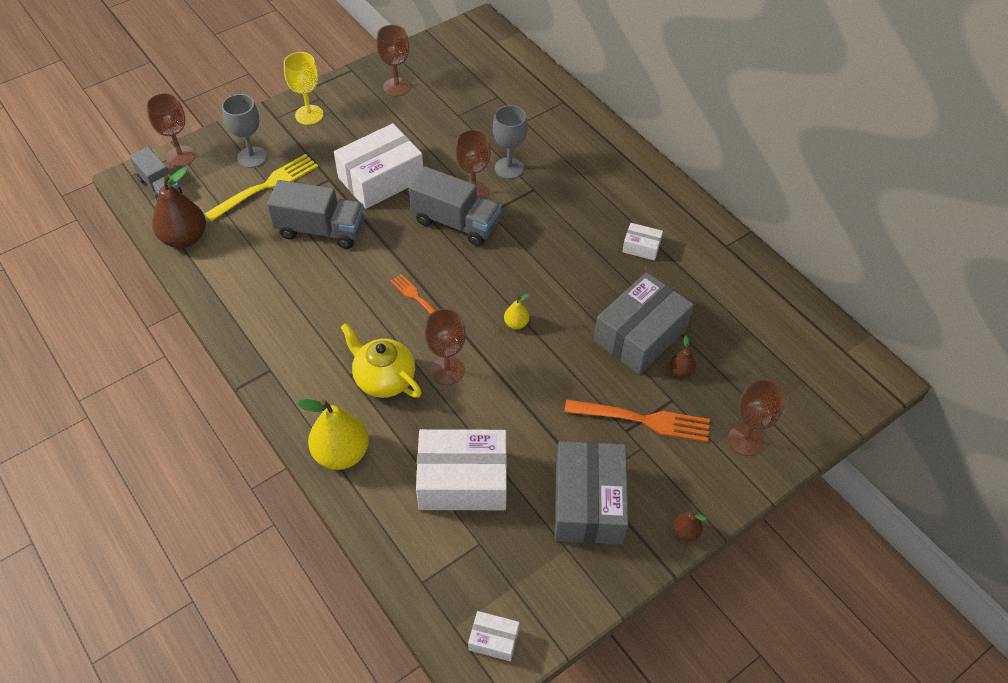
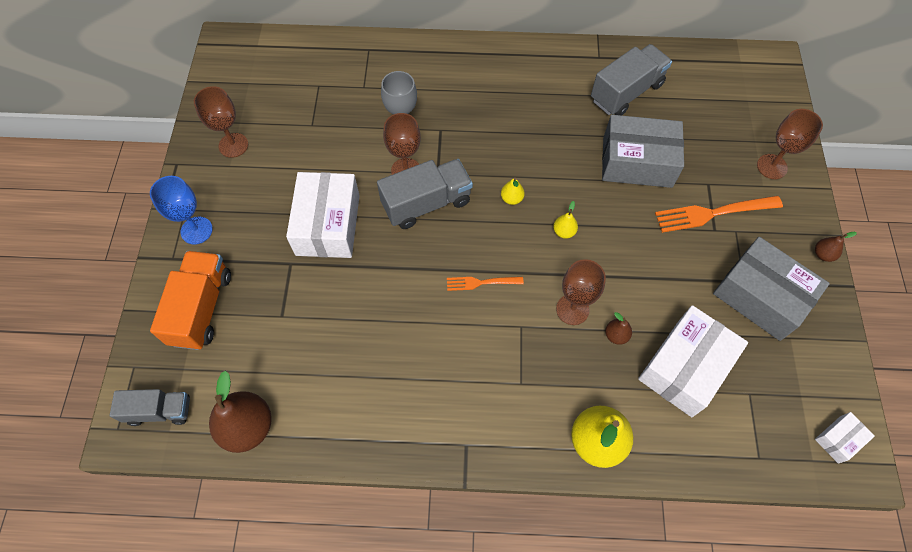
camera: 50 degrees left, 10 degrees up
(180, 156) = (137, 369): brown goblet -> none
(252, 157) = (202, 308): grey goblet -> orange truck
(266, 186) = (250, 318): yellow fork -> none
(309, 115) = (196, 230): yellow goblet -> blue goblet
(320, 230) = (343, 307): grey truck -> grey truck (626, 92)
(384, 379) = (545, 360): yellow teapot -> none
(514, 271) = (511, 199): none -> yellow pear
(640, 335) = (637, 162): grey box -> grey box turned 75 degrees counterclockwise
(641, 247) = (557, 104): white box -> none
(643, 420) = (713, 213): orange fork -> orange fork turned 150 degrees counterclockwise
(681, 371) = (687, 161): brown pear -> brown pear (616, 335)

